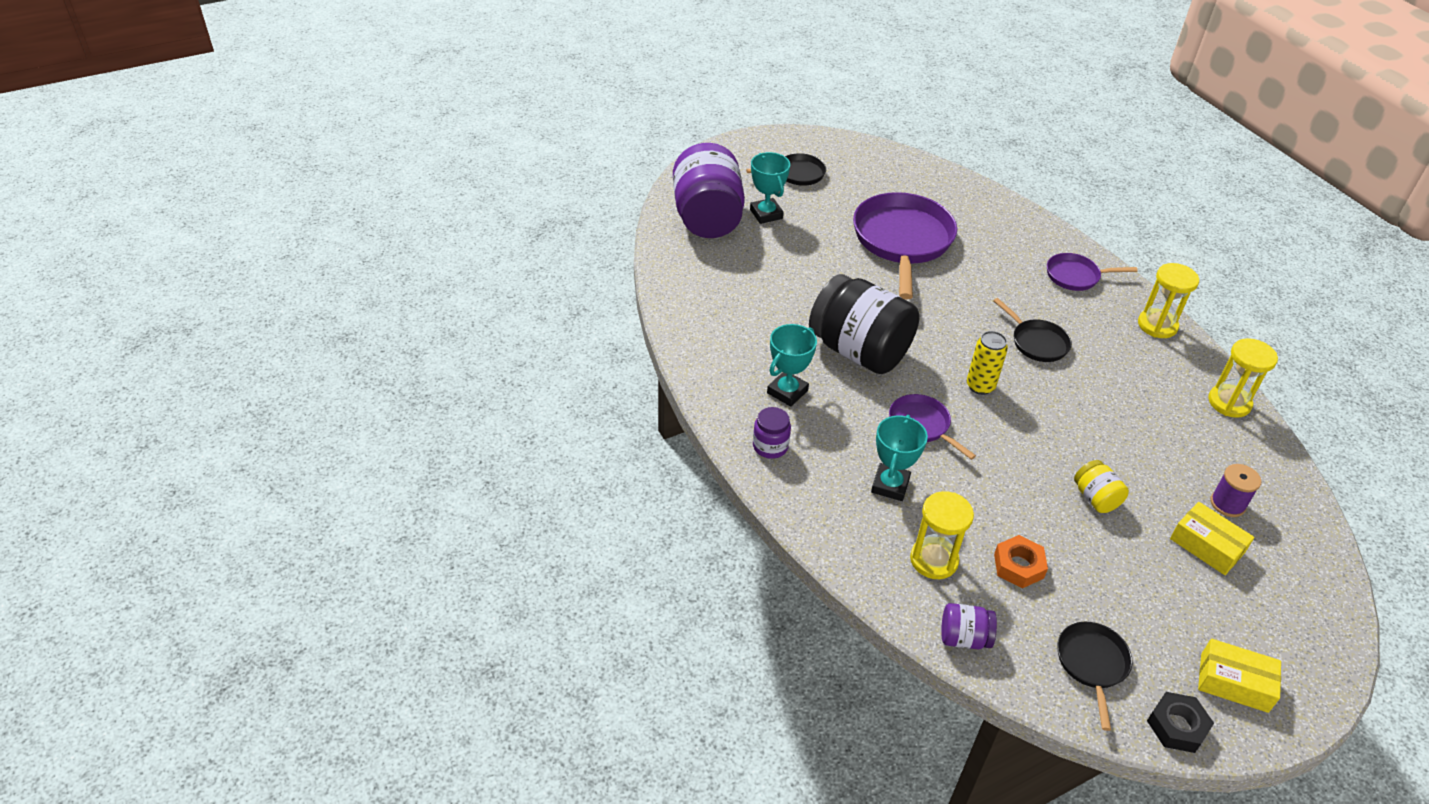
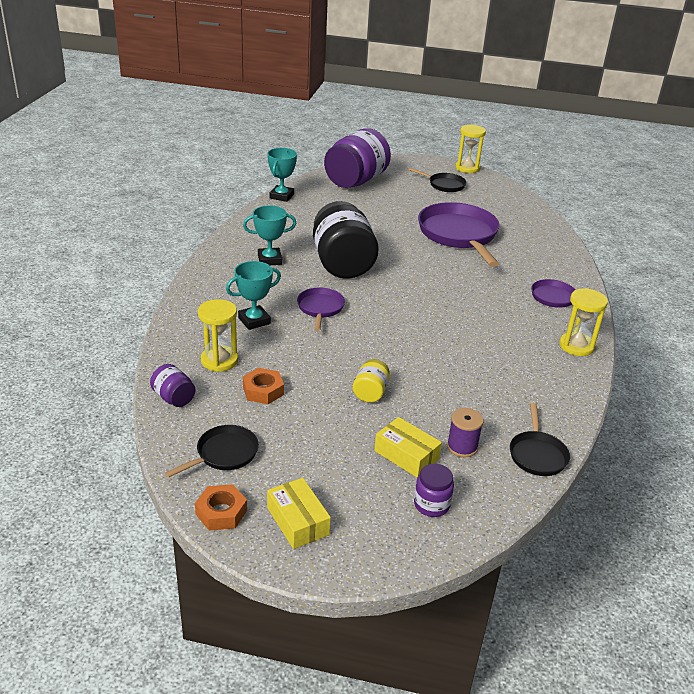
camera: 40 degrees right, 10 degrees down
(766, 214) = (393, 192): turquoise trophy -> turquoise trophy (281, 196)
(770, 446) = (219, 274): purple jar -> purple jar (431, 505)
(902, 241) = (459, 235): purple pan -> purple pan turned 60 degrees counterclockwise
(980, 386) = (390, 311): yellow can -> none
(1036, 342) = (467, 312): black pan -> black pan (537, 454)
(1177, 726) = (221, 512): black nut -> orange nut
(1207, 546) = (406, 455): yellow box -> yellow box turned 45 degrees counterclockwise
(1229, 403) = (562, 405): yellow hourglass -> yellow hourglass (467, 168)

